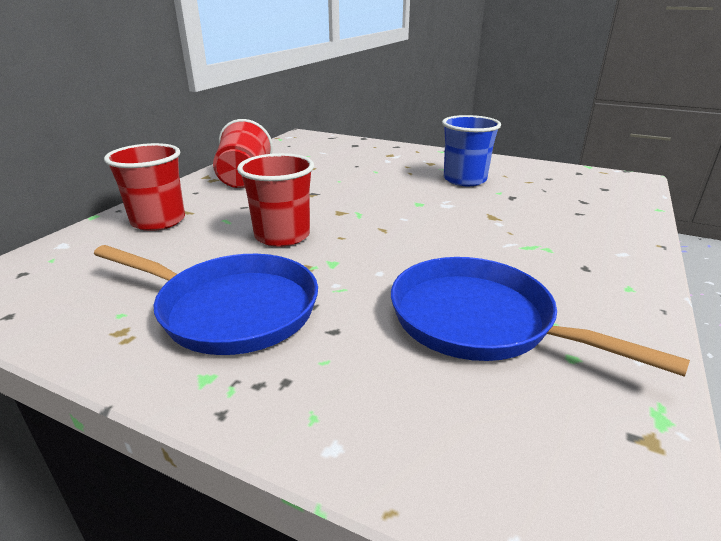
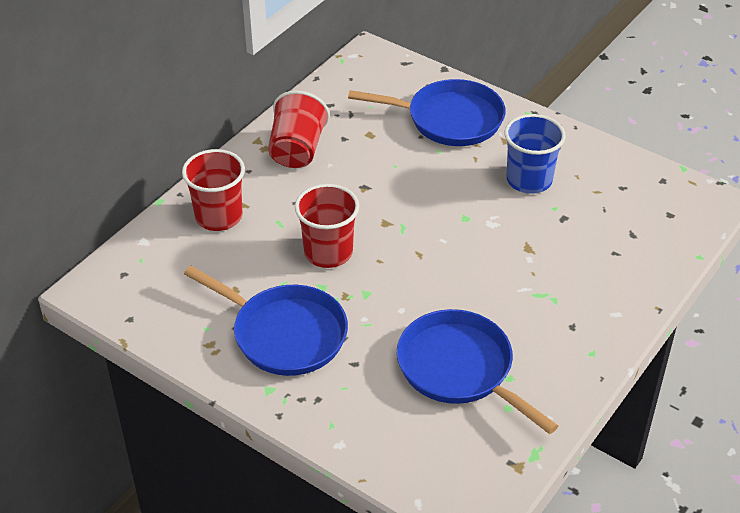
camera: 10 degrees right, 15 degrees up
(378, 157) = (449, 119): none -> blue pan

